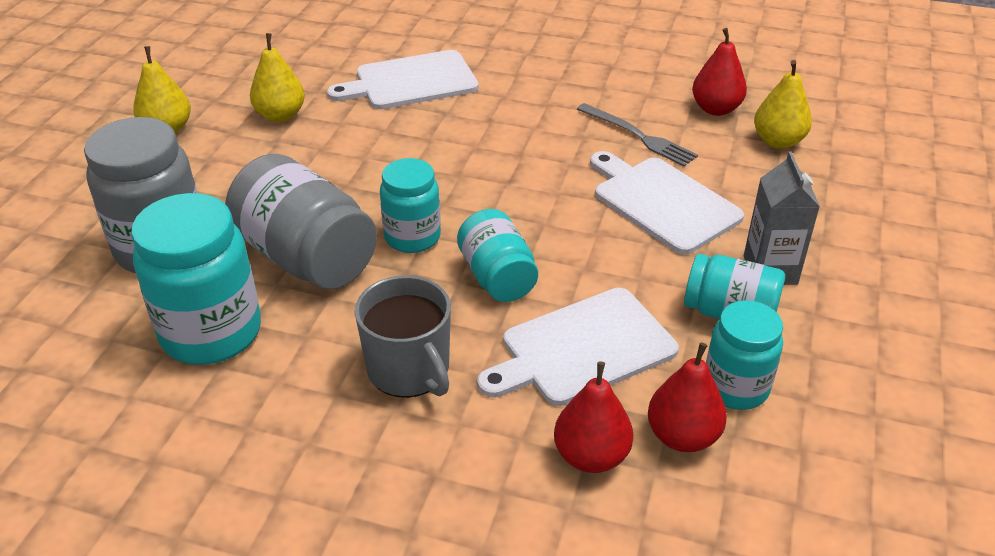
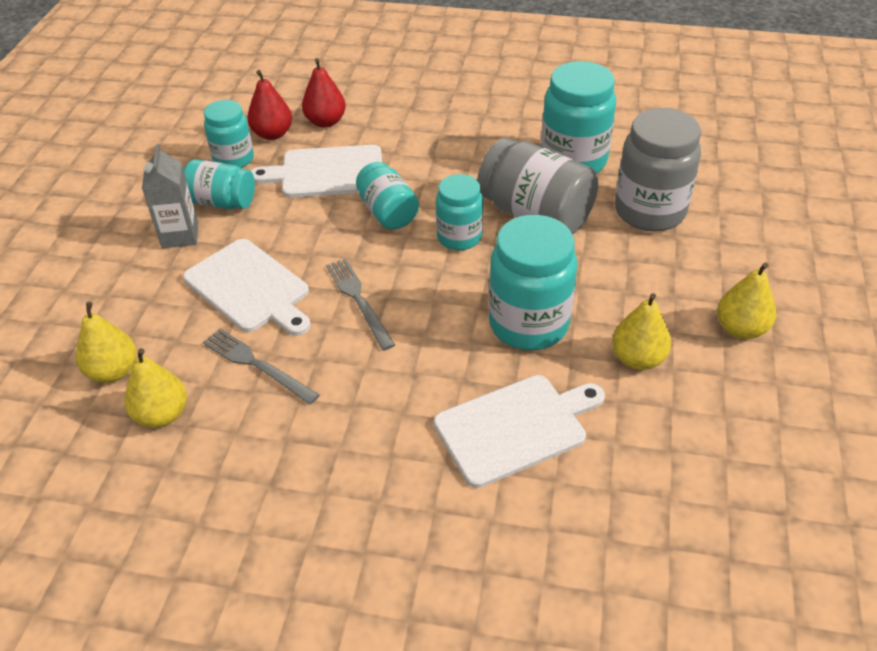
camera: 175 degrees right, 5 degrees up
(368, 148) = (528, 324): none -> turquoise jar
(409, 370) = (437, 152): grey mug -> none
(539, 181) = (358, 300): none -> grey fork
(582, 348) = (327, 172): white cutting board -> white cutting board turned 150 degrees counterclockwise
(716, 109) = (162, 415): red pear -> yellow pear

